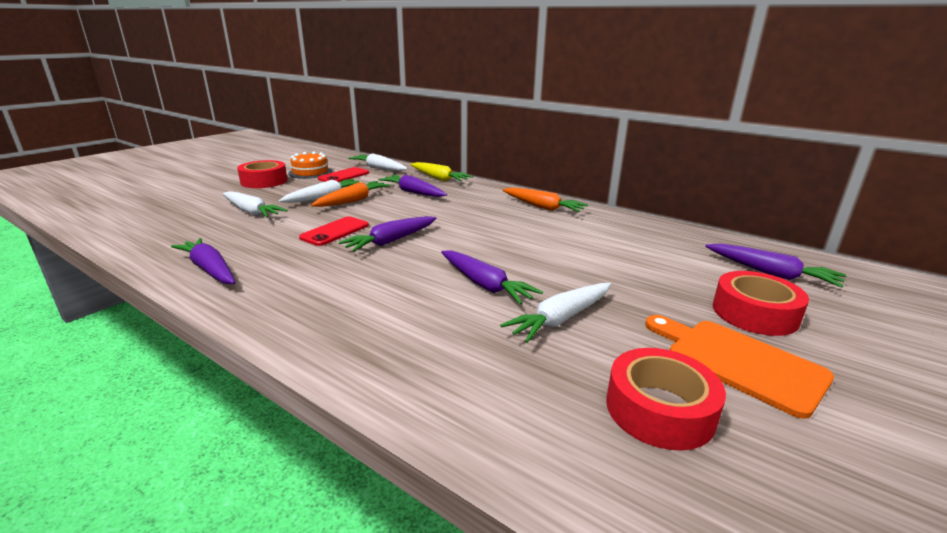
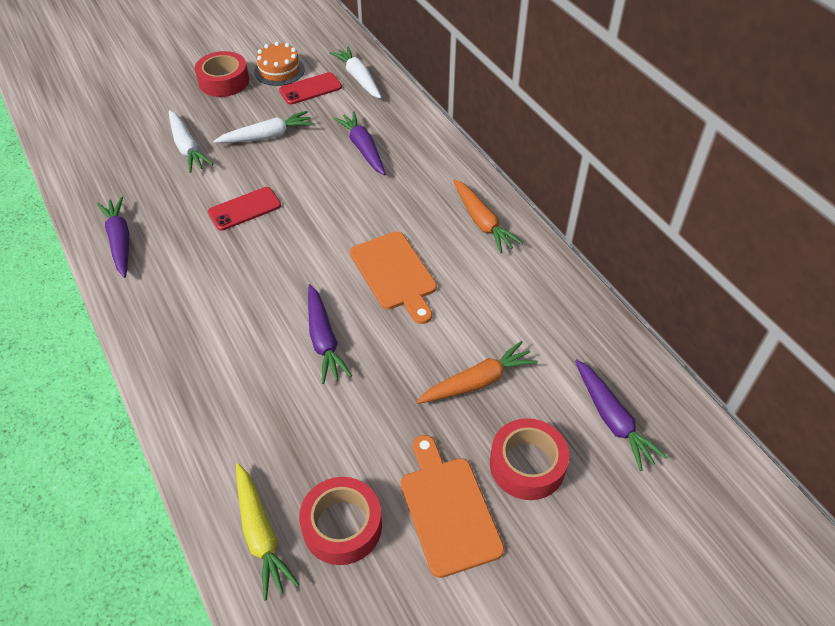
camera: 25 degrees right, 25 degrees up
(353, 201) = (291, 151): orange carrot -> orange carrot (477, 382)
(391, 241) = (286, 242): purple carrot -> none
(439, 178) = (412, 122): yellow carrot -> yellow carrot (260, 534)
(506, 239) = (395, 274): none -> orange cutting board
(561, 319) = (352, 407): white carrot -> none

